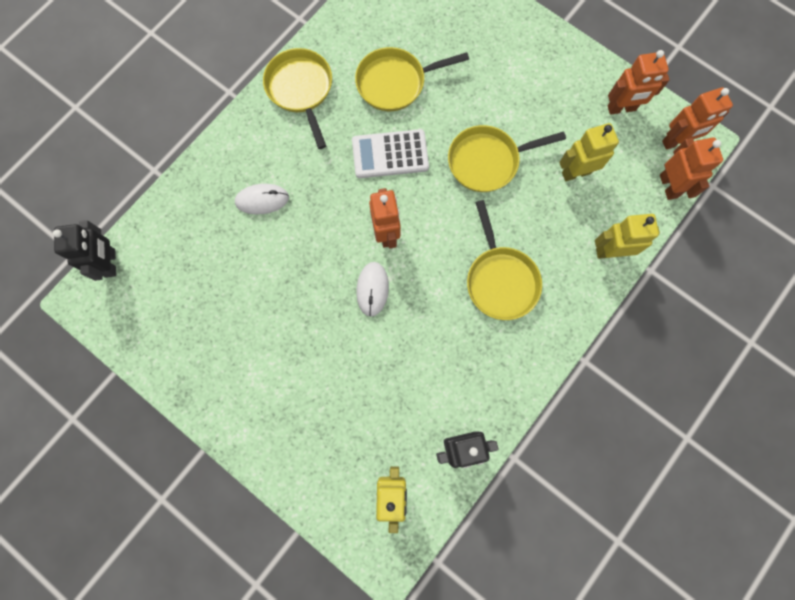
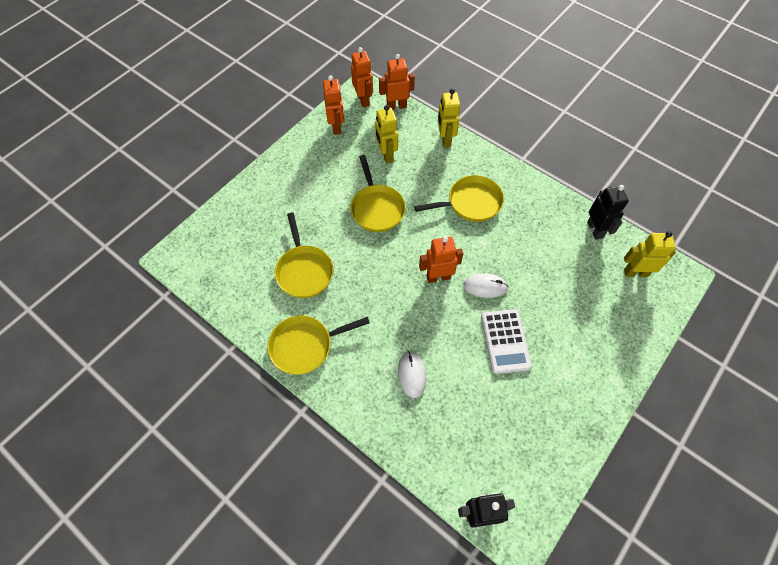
camera: 90 degrees left, 15 degrees down
(390, 154) = (370, 274): white calculator -> white calculator (505, 341)

